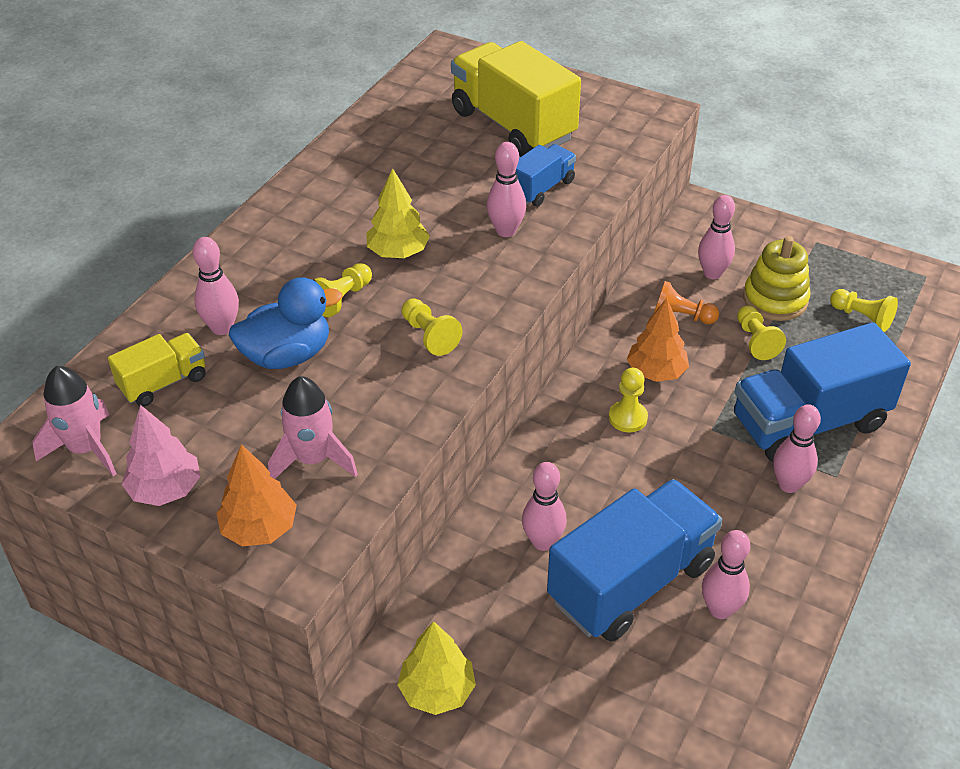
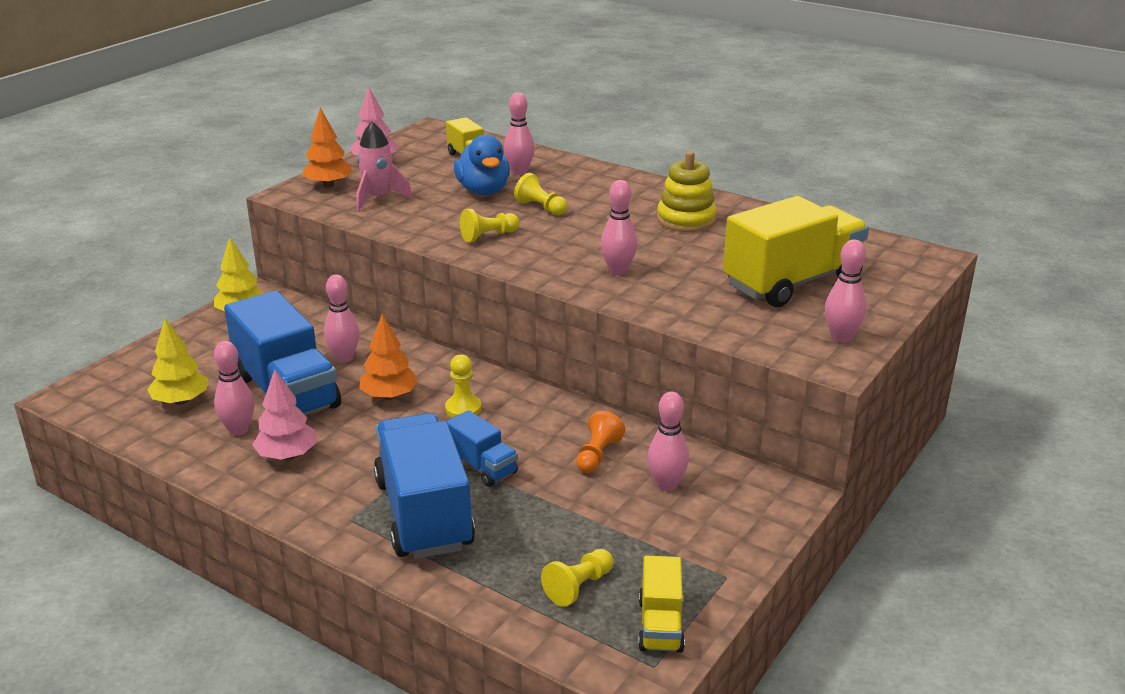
camera: 95 degrees right, 15 degrees down
(86, 449) = (419, 142): pink rocket -> none
(398, 252) = (594, 227): yellow tree -> yellow tree (181, 401)
(541, 188) = (683, 290): blue truck -> blue truck (482, 466)
(656, 372) = (518, 430): orange tree -> orange tree (389, 396)
(753, 550) = (287, 455): none -> pink tree
(755, 341) = (551, 498): yellow pawn -> none
(775, 299) = (618, 523): yellow stacking toy -> yellow stacking toy (686, 220)
(788, 485) = (350, 487): pink bowling pin -> pink bowling pin (841, 337)
(884, 274) = (660, 625): none -> yellow truck

